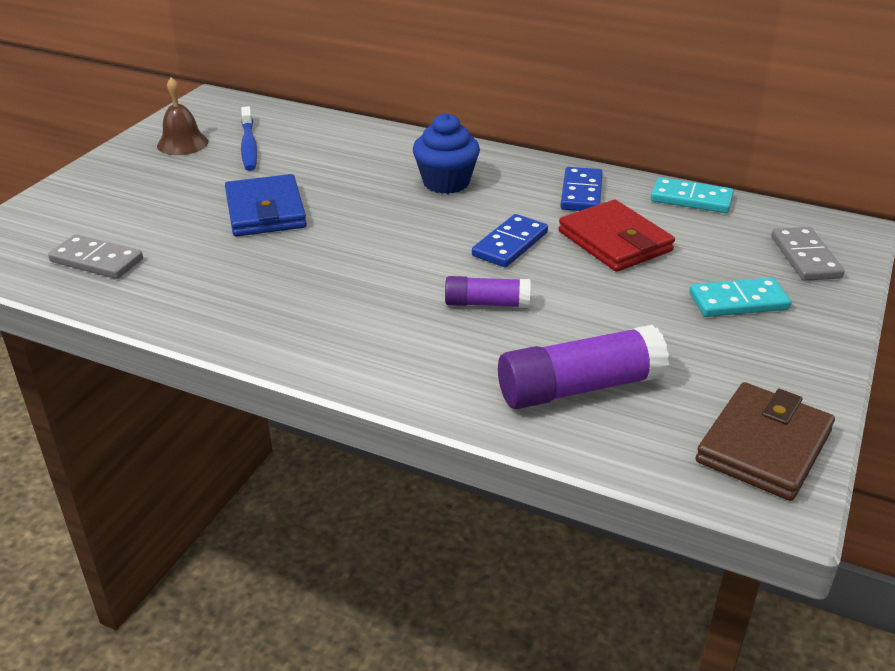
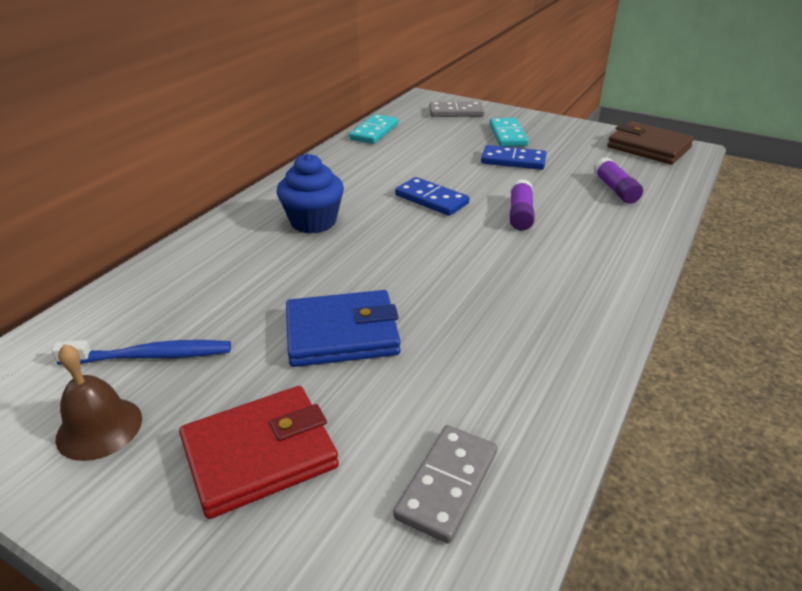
camera: 85 degrees left, 0 degrees up
(579, 388) = (615, 189): purple glue stick -> purple glue stick, size x0.58
(581, 193) = (353, 166): blue domino -> blue domino (513, 160)
(615, 241) = (431, 161): red wallet -> red wallet (260, 454)

